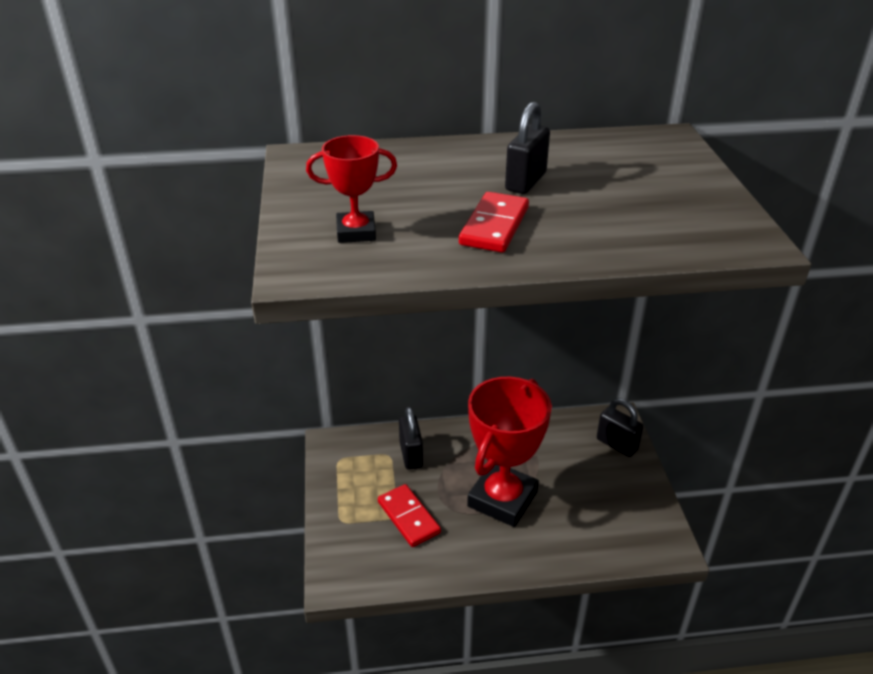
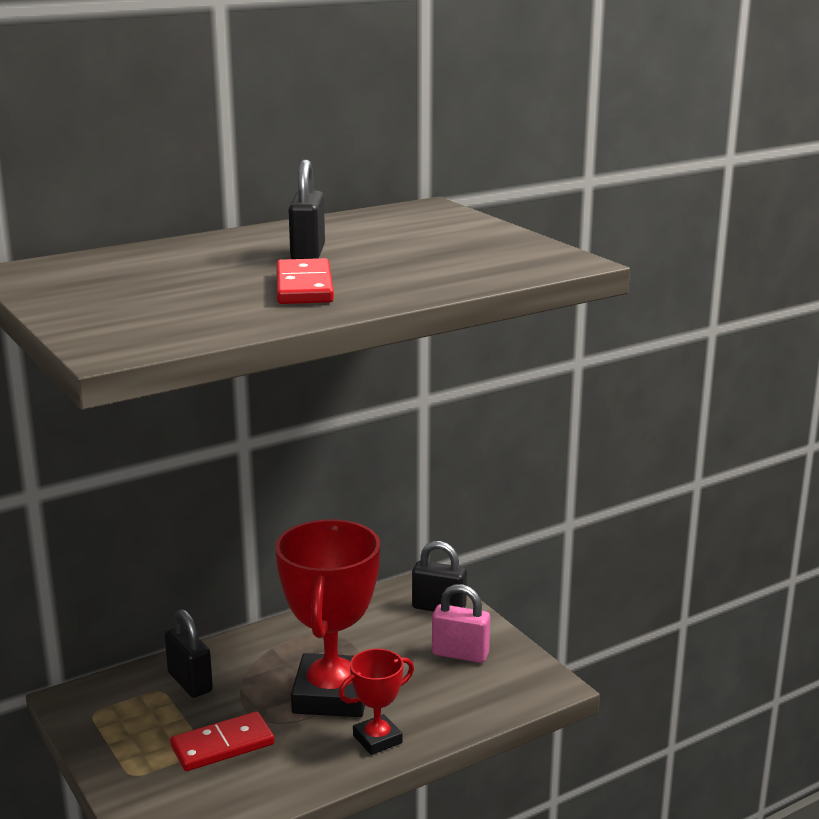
camera: 25 degrees left, 15 degrees down
(356, 232) = (152, 312): red trophy -> red trophy (377, 739)
(408, 517) = (222, 745): red domino -> red domino turned 60 degrees counterclockwise
(613, 494) = (460, 654): none -> pink padlock

